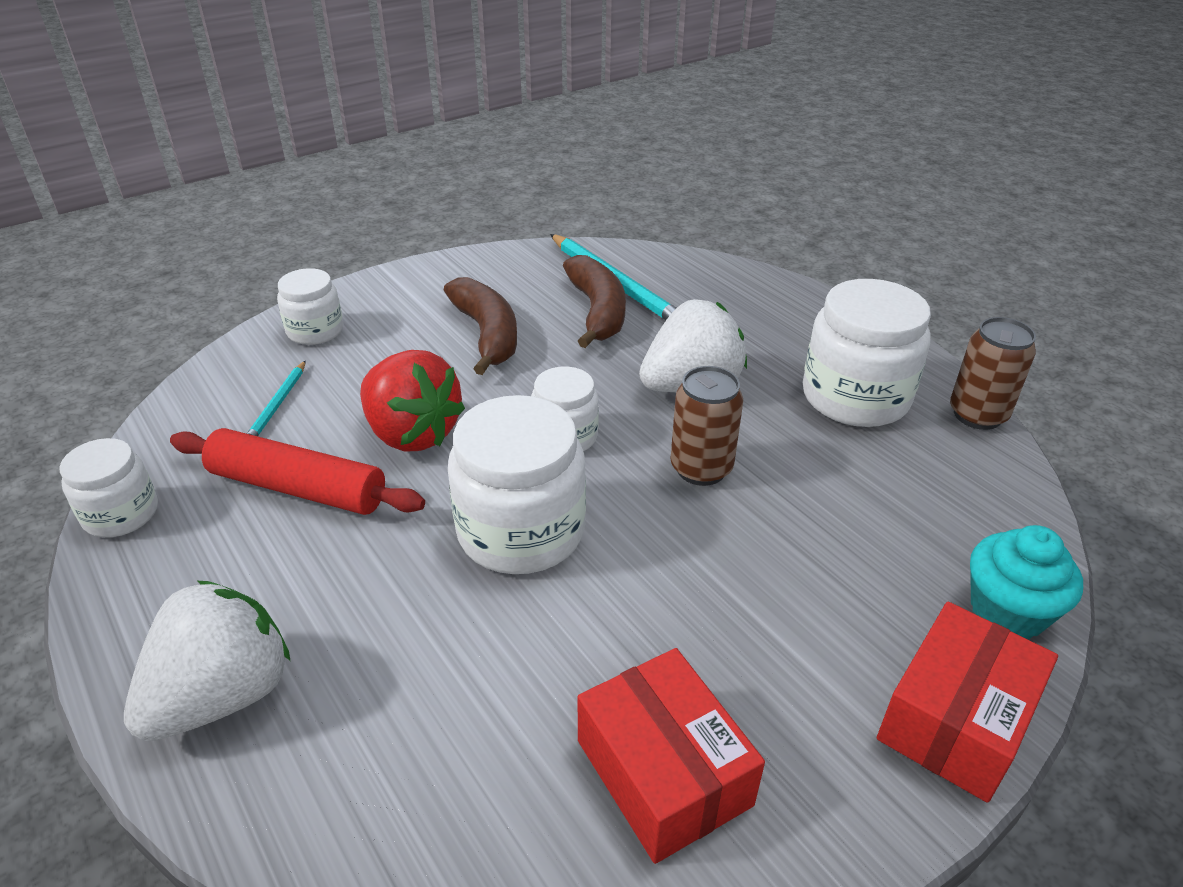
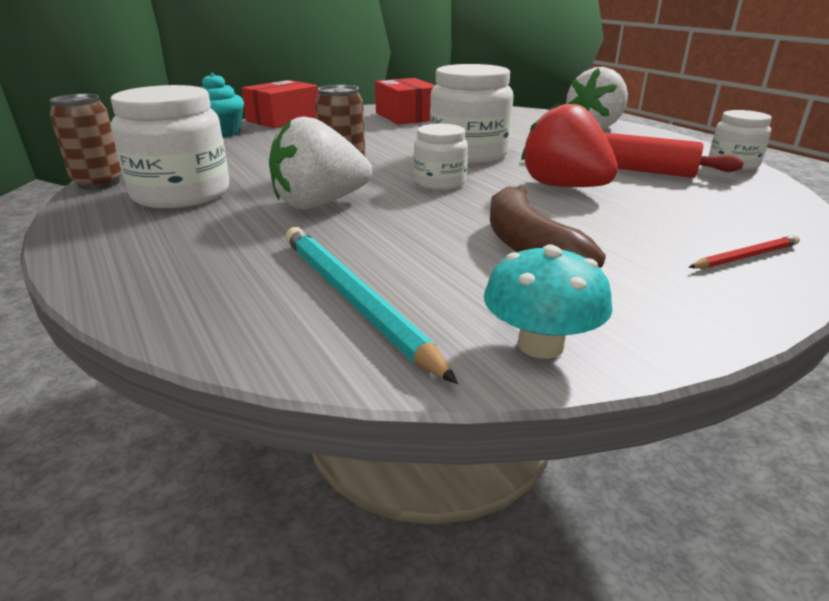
camera: 175 degrees left, 10 degrees down
(277, 405) = (700, 203): turquoise pencil -> none
(315, 331) = (745, 256): white jar -> red pencil
(503, 263) = (540, 345): none -> turquoise mushroom
(597, 312) = (391, 265): brown banana -> none

